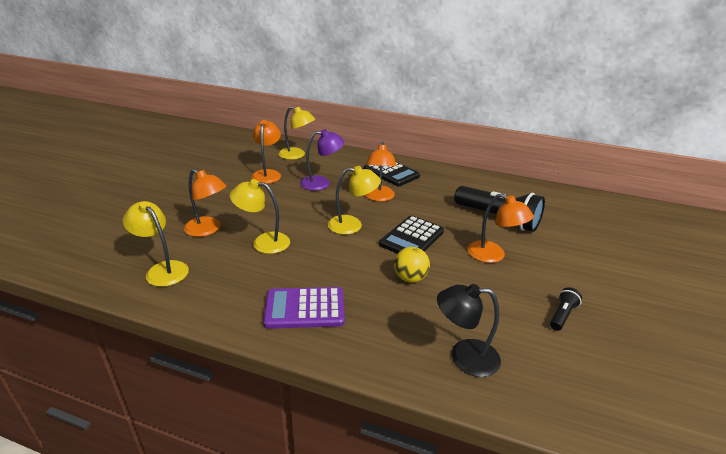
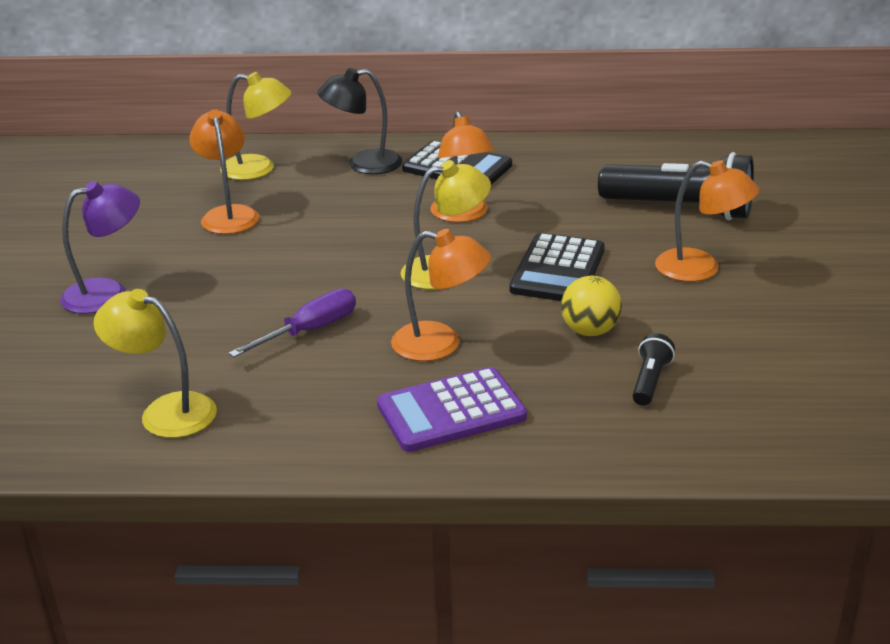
camera: 15 degrees left, 0 degrees up
(208, 230) = (193, 332): orange lamp -> orange lamp (440, 344)
(263, 242) = (310, 331): yellow lamp -> purple screwdriver
(321, 183) = (343, 211): purple lamp -> purple lamp (107, 293)
(464, 357) = (727, 417): black lamp -> black lamp (363, 164)
(562, 315) = (839, 330): black flashlight -> black flashlight (650, 381)

